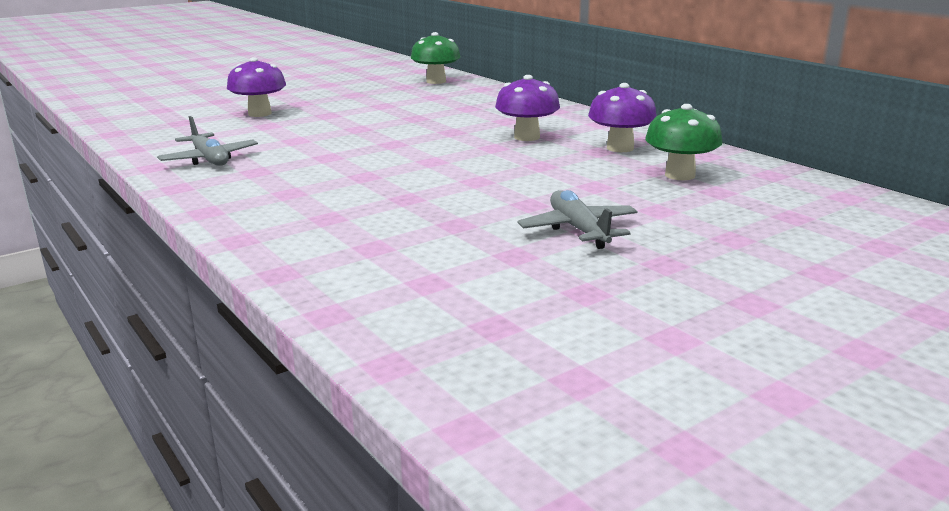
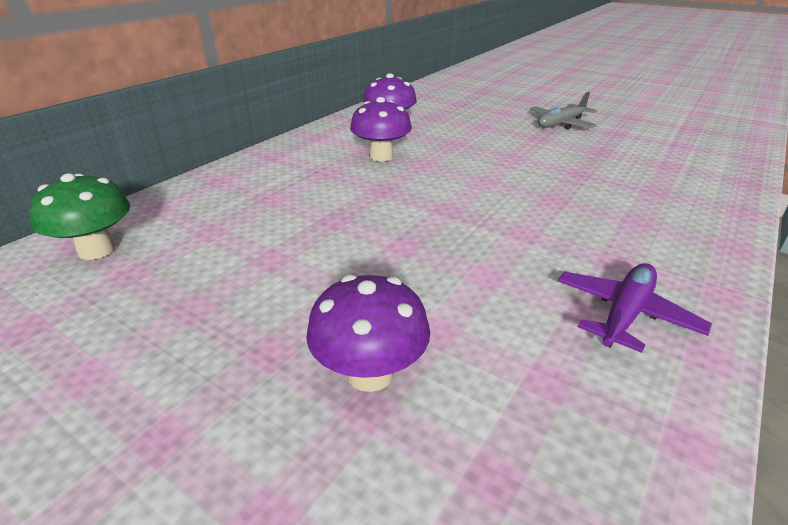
camera: 110 degrees left, 10 degrees up
(209, 159) = (625, 314): grey plane -> purple plane
(680, 175) = (438, 110): green mushroom -> none

